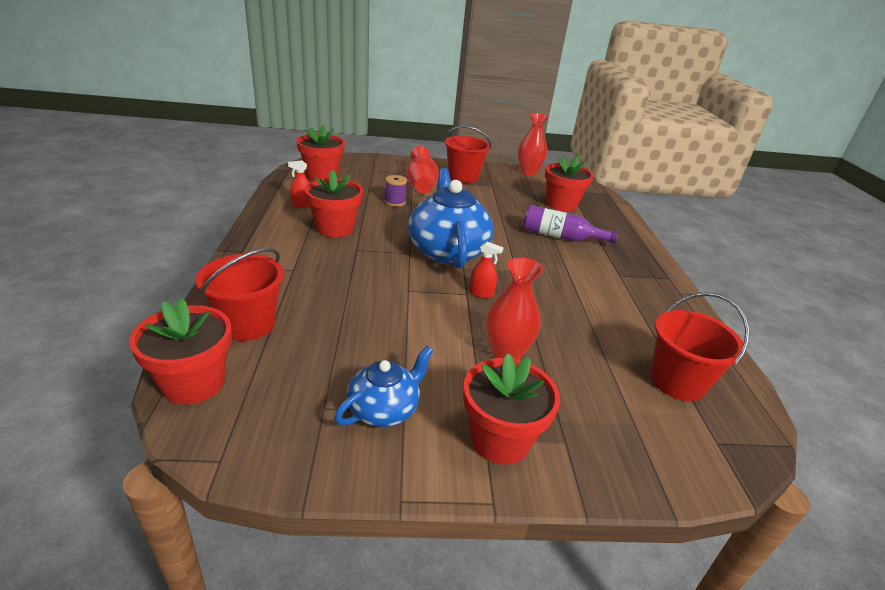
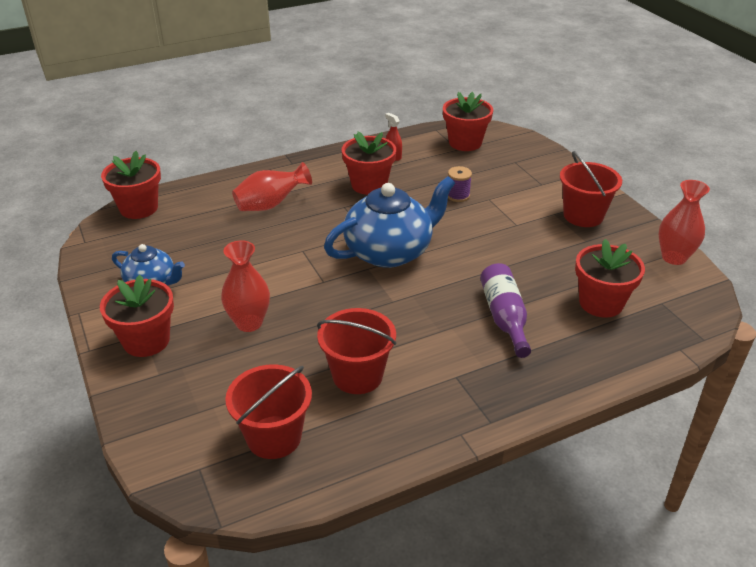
camera: 70 degrees right, 5 degrees up
(248, 324) = (206, 201): red bucket -> red bucket (357, 375)
(421, 186) = (517, 198): red vase -> red vase (270, 205)
(481, 293) = (330, 289): red spray bottle -> none

